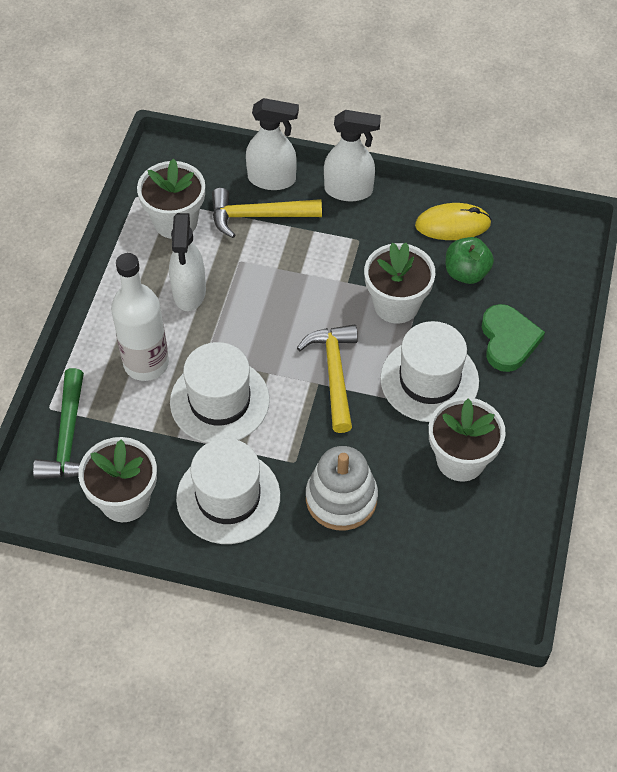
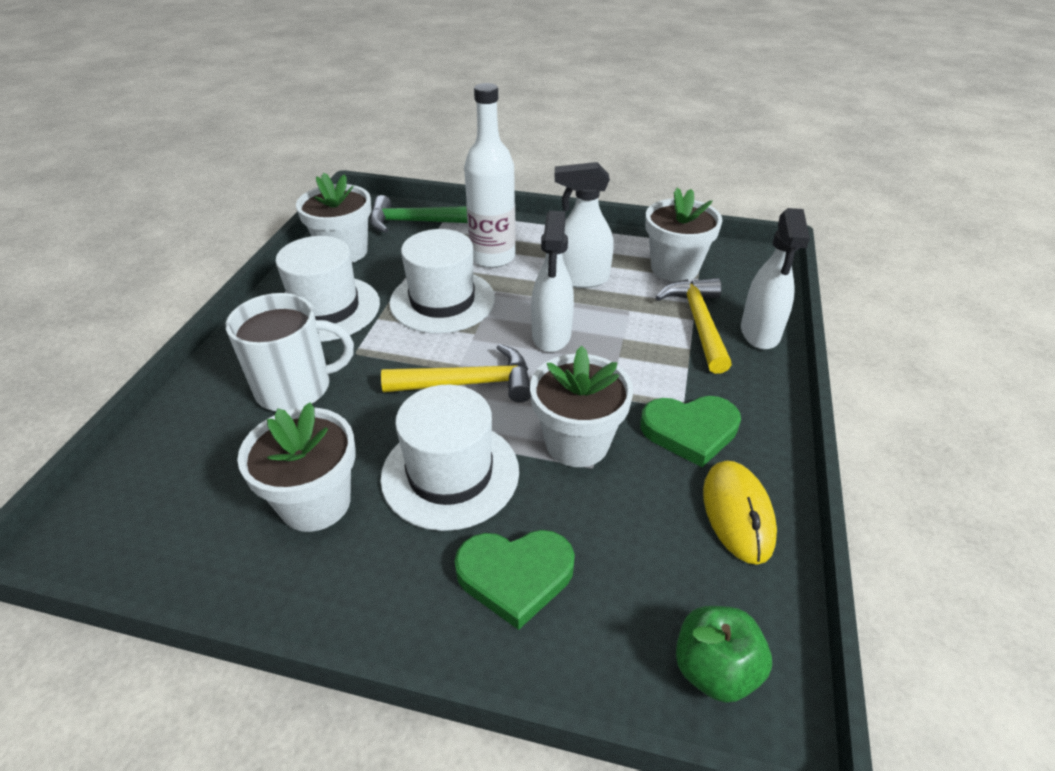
camera: 90 degrees right, 15 degrees down
(341, 499) = (296, 388): white stacking toy -> white mug
(349, 190) = (766, 399): white spray bottle -> white spray bottle (551, 336)
(382, 238) = (690, 431): none -> green heart
(466, 273) = (644, 526): green apple -> green apple (714, 669)

